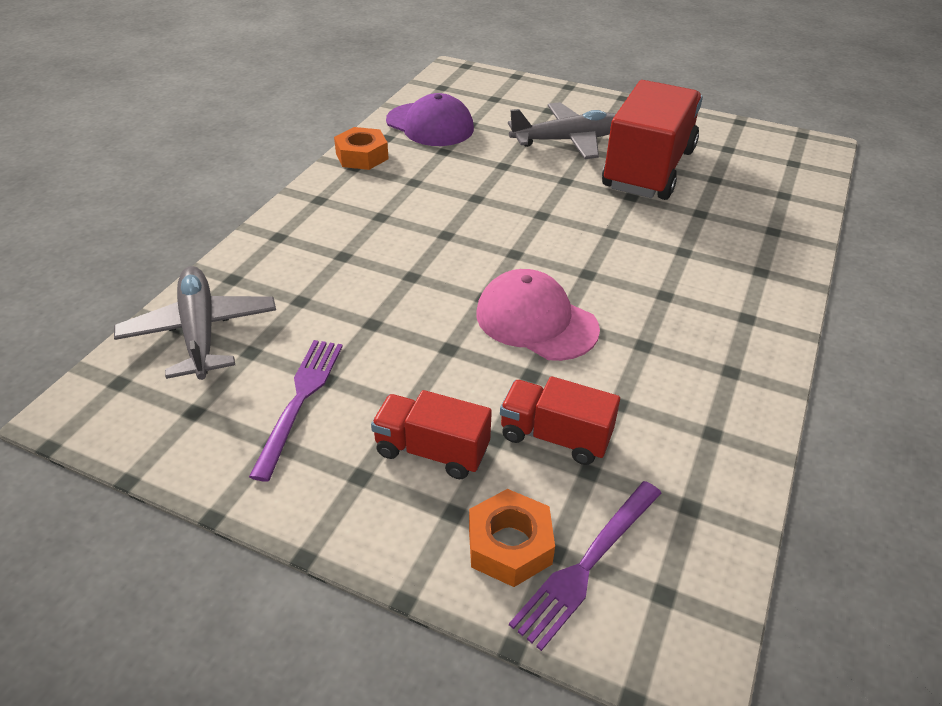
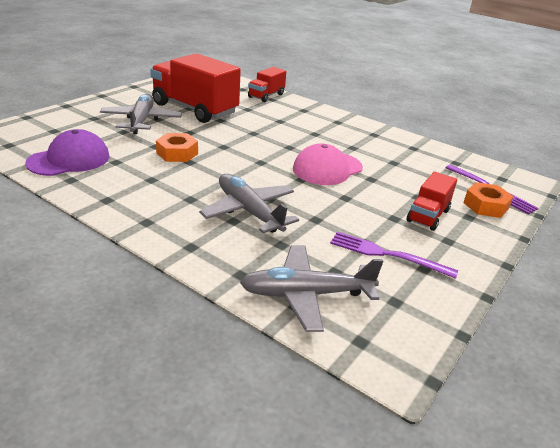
camera: 80 degrees left, 10 degrees down
(362, 156) = (92, 194): orange nut -> orange nut (177, 153)
(369, 264) = (249, 211): none -> grey plane
(555, 436) = (416, 181): red truck -> red truck (266, 96)

